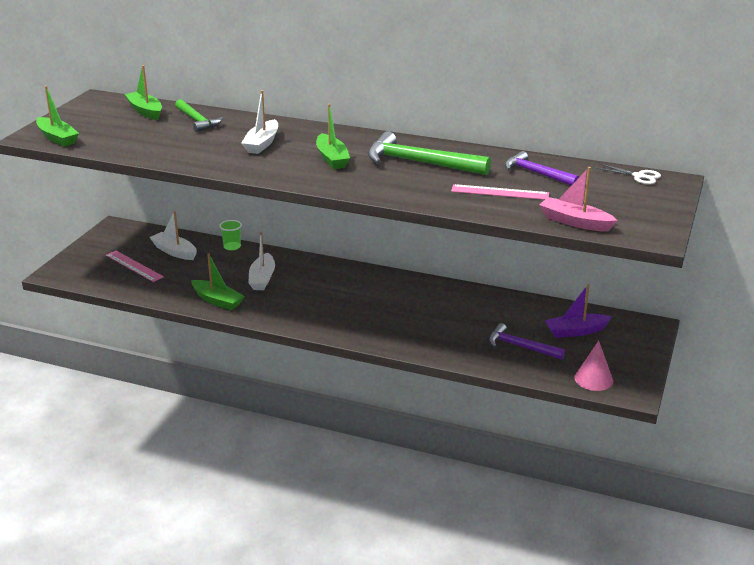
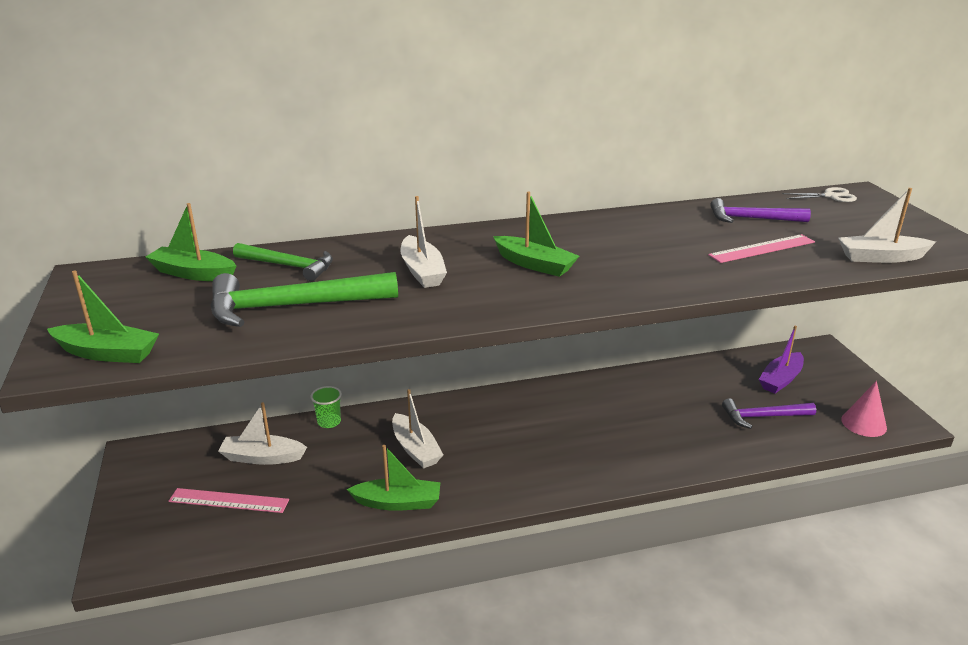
camera: 35 degrees left, 0 degrees up
(419, 163) = (630, 241): green hammer -> green hammer (292, 306)
(575, 222) = (881, 257): pink boat -> white boat

